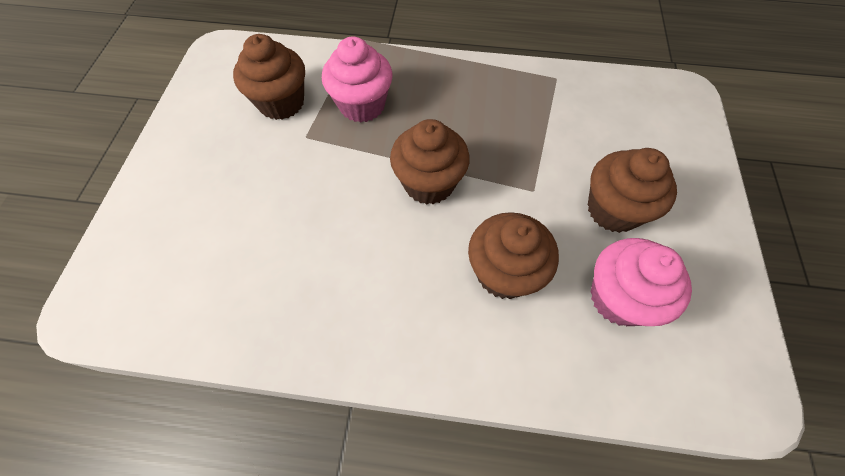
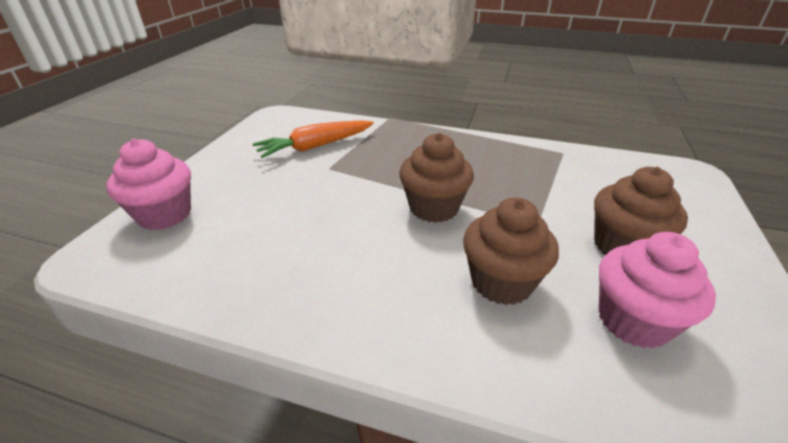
camera: 10 degrees right, 25 degrees down
(281, 103) = (315, 146): brown cupcake -> orange carrot
(362, 105) = (383, 154): pink cupcake -> pink cupcake (164, 215)

